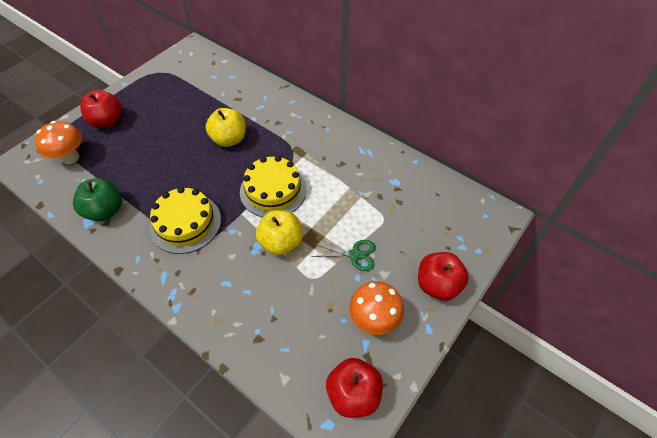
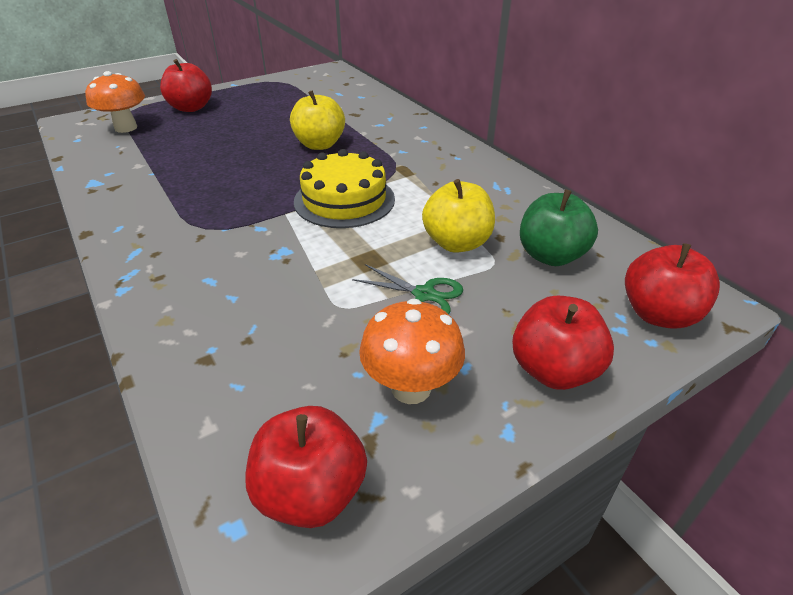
camera: 20 degrees right, 15 degrees down
(105, 211) = (121, 177): green apple -> green apple (551, 256)
(185, 223) = (206, 207): yellow cake -> none
(281, 242) = (319, 255): yellow apple -> yellow apple (457, 243)
(477, 231) = (658, 314): none -> red apple

